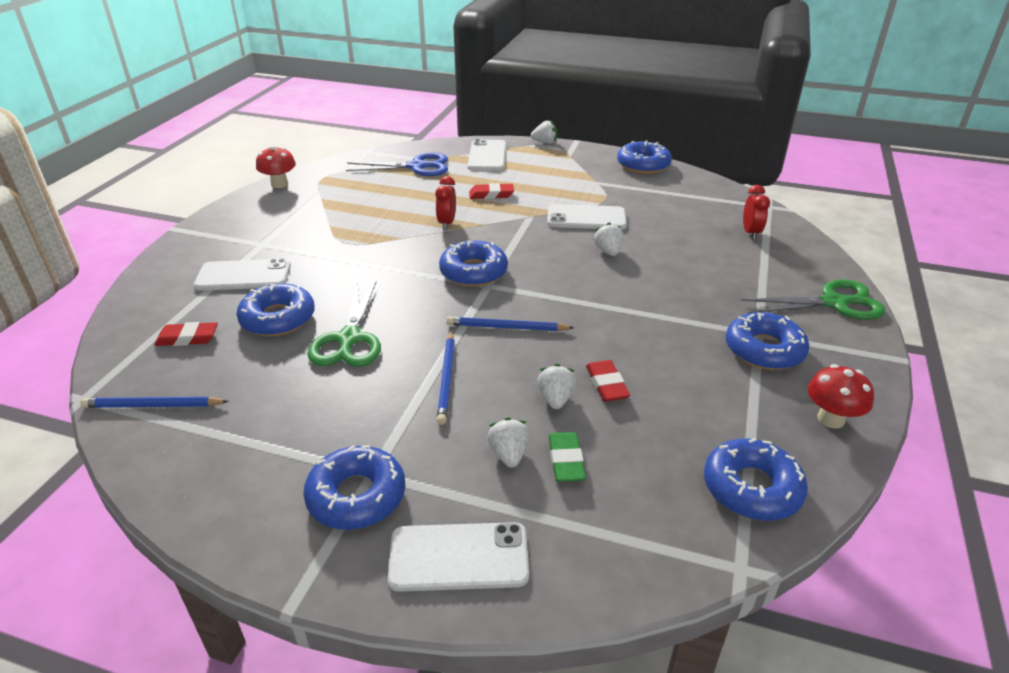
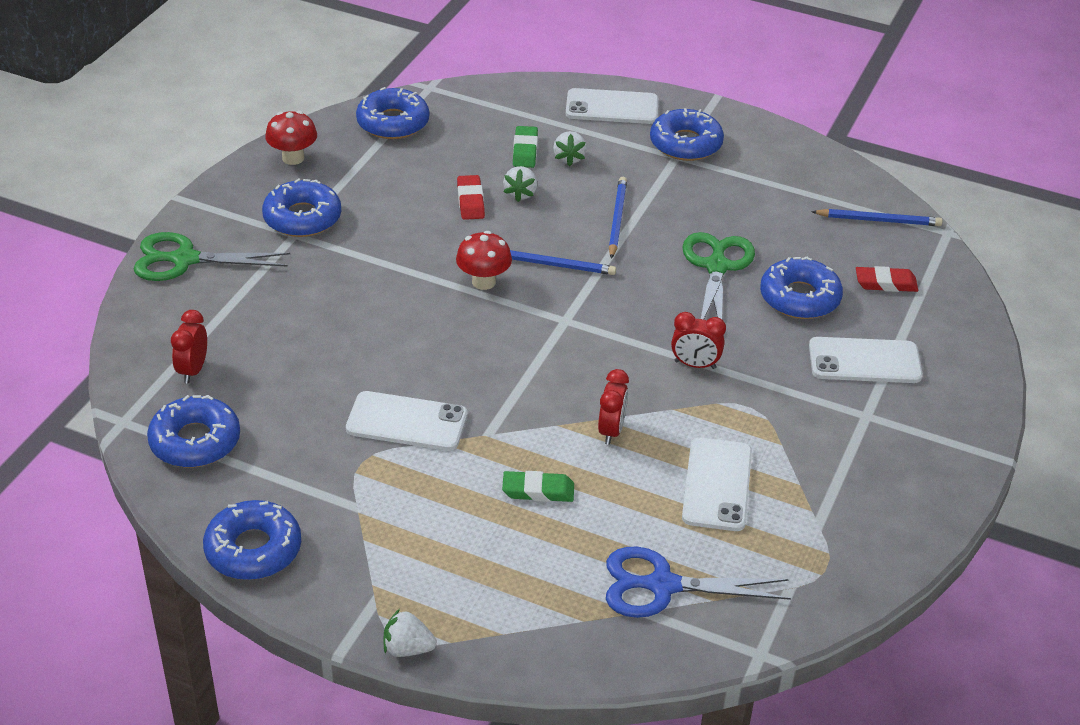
camera: 175 degrees left, 5 degrees up
(279, 184) = (893, 555): red mushroom -> red mushroom (483, 282)
(382, 263) = (695, 365): none -> red clock
(473, 272) = (580, 340): blue donut -> blue donut (195, 441)
(487, 156) = (530, 609): white phone -> white phone (717, 484)
(491, 195) = (538, 490): red eraser -> green eraser
(608, 252) = (402, 356): white strawberry -> none

